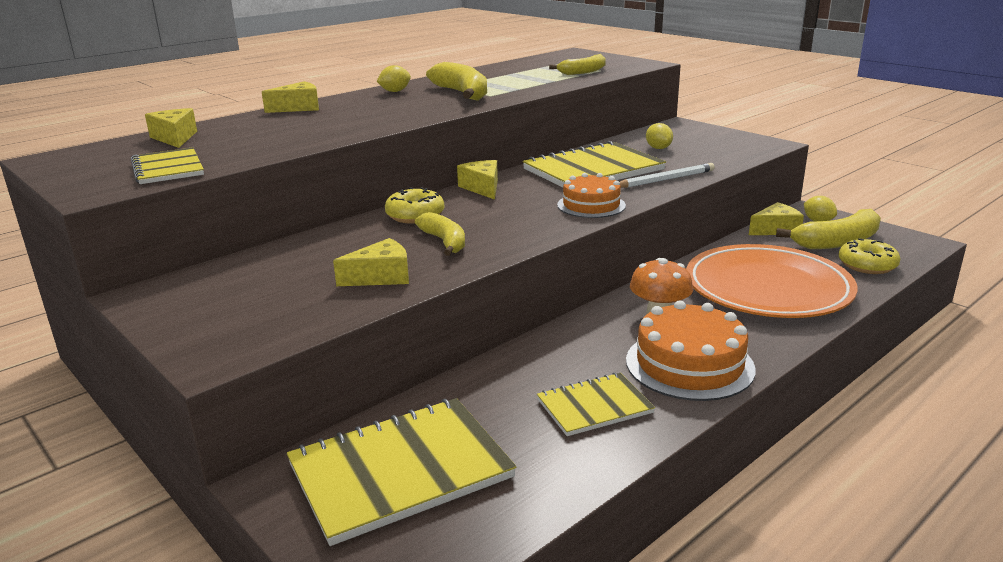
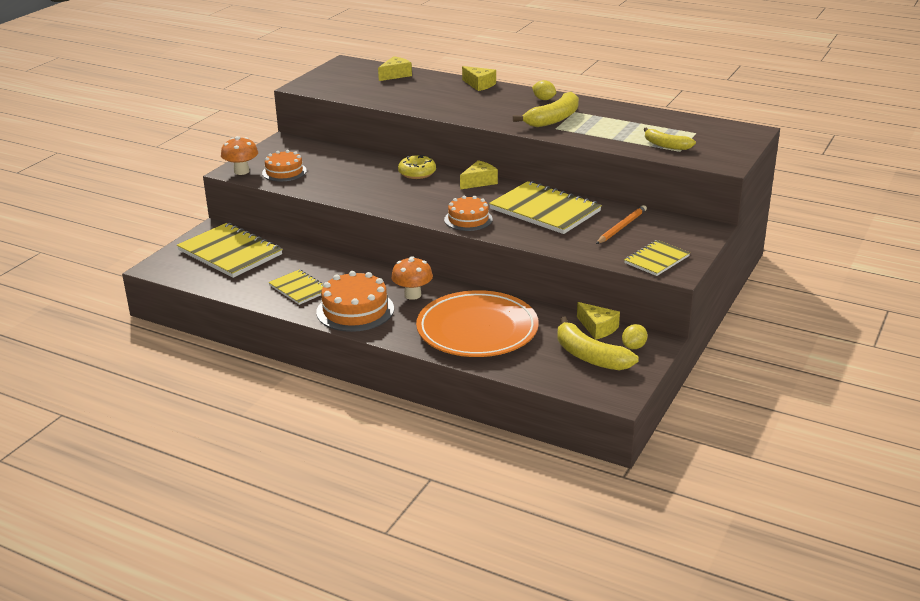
camera: 70 degrees right, 5 degrees up
(168, 168) = (343, 89): yellow notebook -> yellow notebook (656, 259)
(228, 349) = (241, 171): none -> orange mushroom
(286, 307) = (284, 172): none -> orange cake
(381, 277) = (327, 184): yellow cheese -> none
(444, 242) = (381, 189): yellow banana -> none
(658, 148) = (621, 227): yellow lemon -> orange pencil
(665, 179) = (541, 237): white pencil -> none
(867, 265) = (547, 369): yellow donut -> none

